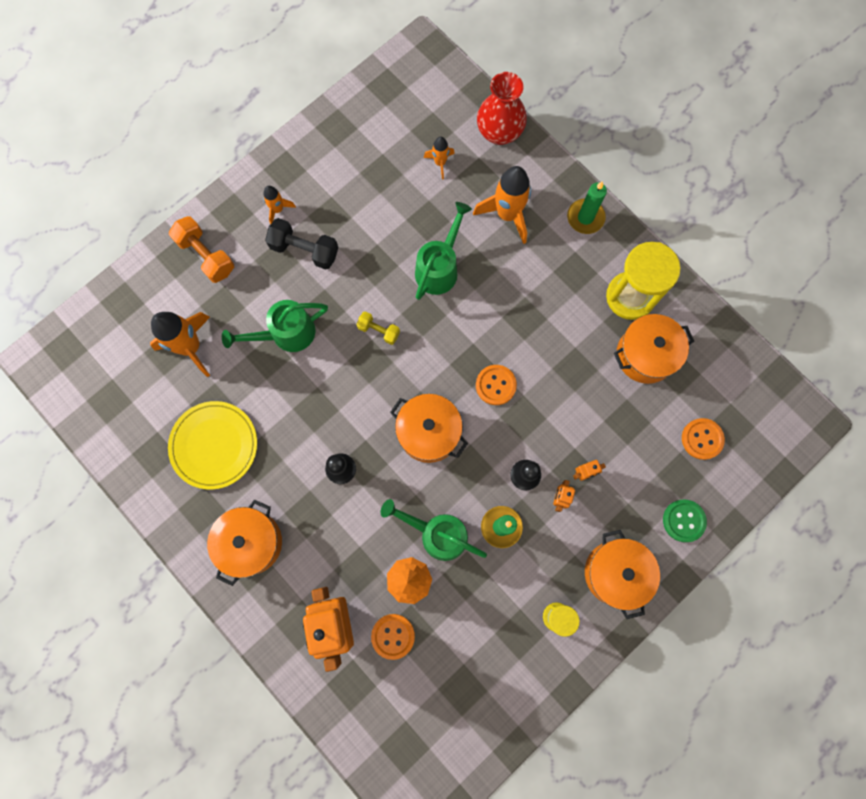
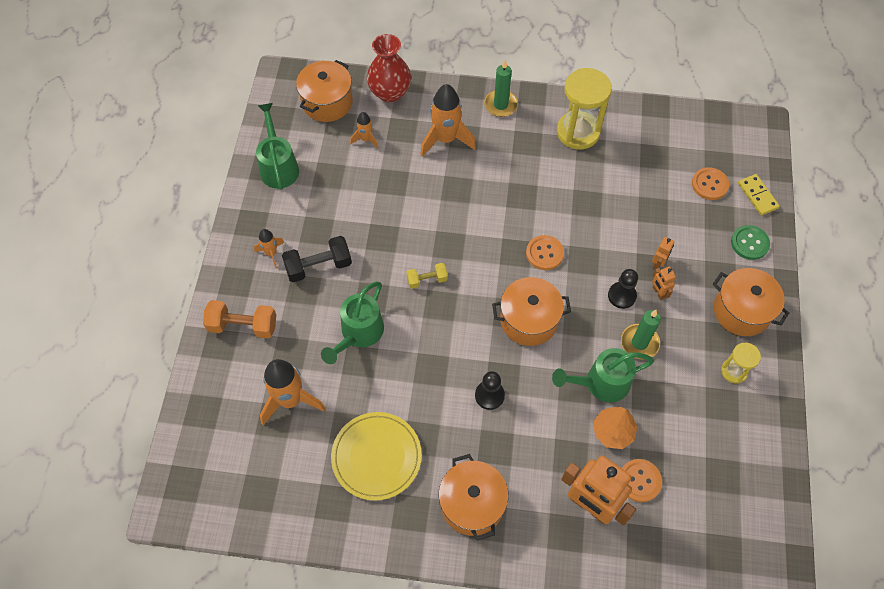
camera: 40 degrees left, 15 degrees down
(439, 267) = (431, 206): green watering can -> green watering can (278, 166)
(645, 355) = (623, 160): orange pot -> orange pot (327, 102)
(736, 484) = (757, 196): none -> yellow domino

